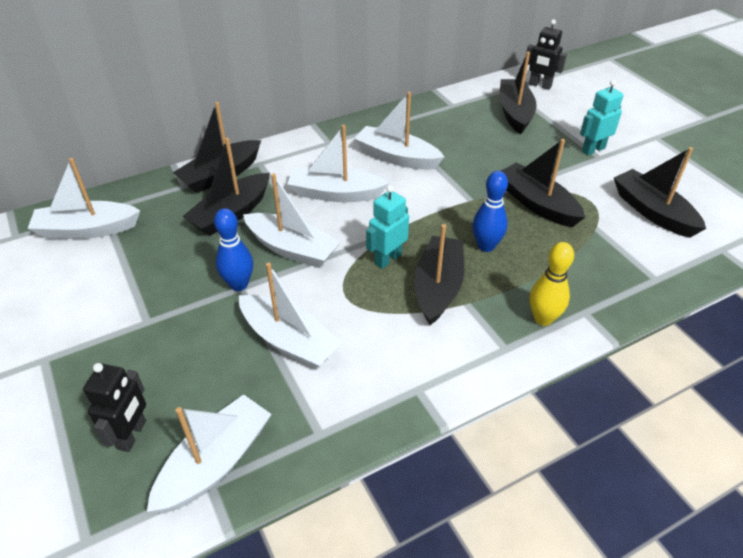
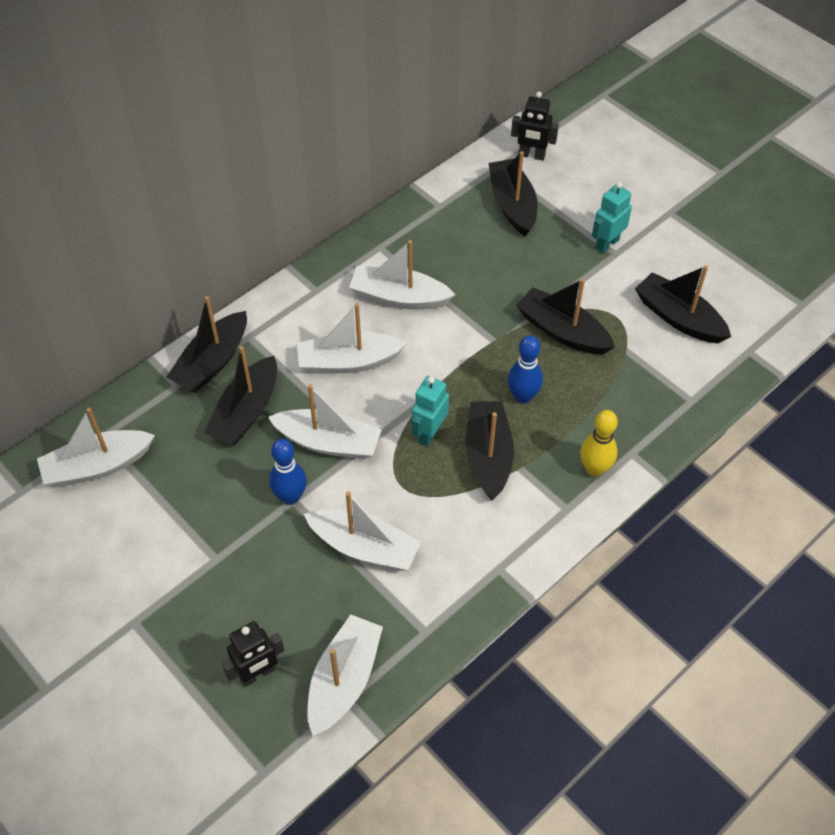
camera: 15 degrees left, 10 degrees up
(132, 435) = (258, 673): black robot -> black robot turned 60 degrees clockwise

